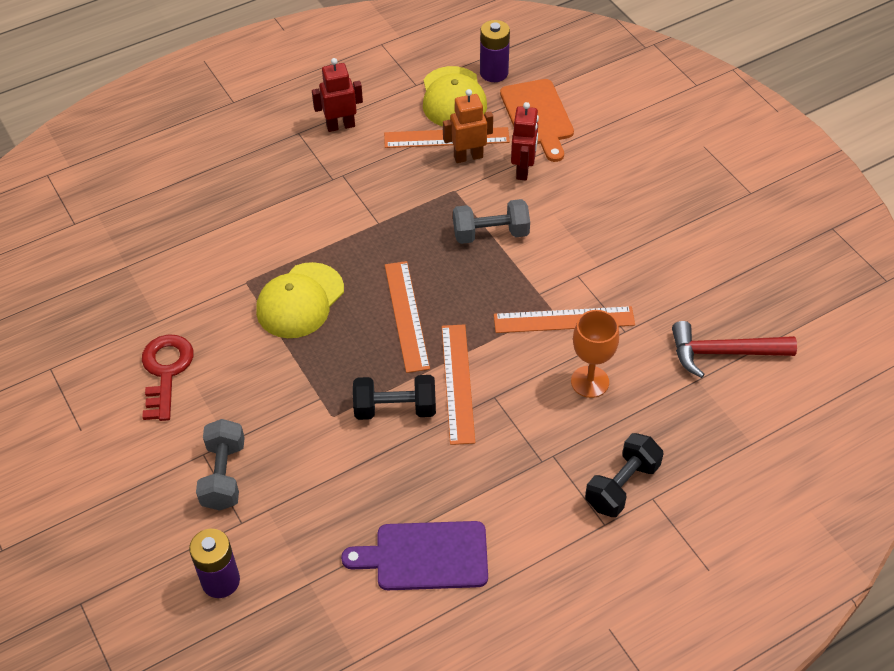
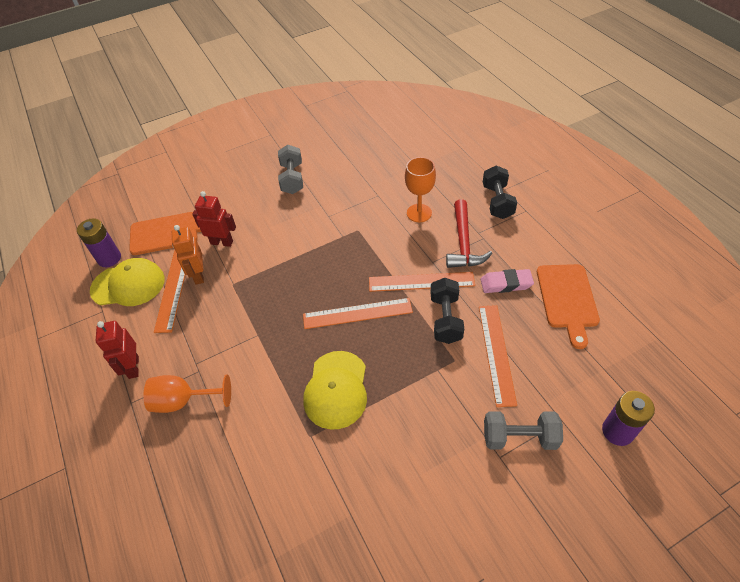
camera: 85 degrees left, 0 degrees up
(166, 371) = (412, 500): red key -> none
(296, 173) = (183, 401): none -> orange goblet
(300, 301) = (336, 389): yellow cap -> yellow cap turned 60 degrees clockwise
(425, 556) = (567, 299): purple cutting board -> orange cutting board
(454, 482) = (506, 284): none -> pink eraser
(490, 233) = (282, 262): grey dumbbell -> grey dumbbell (292, 178)
(564, 320) = (367, 224): orange ruler -> orange ruler (496, 353)
(622, 485) = (497, 201): black dumbbell -> black dumbbell turned 45 degrees clockwise
(723, 352) = (396, 154): red hammer -> red hammer (463, 243)

